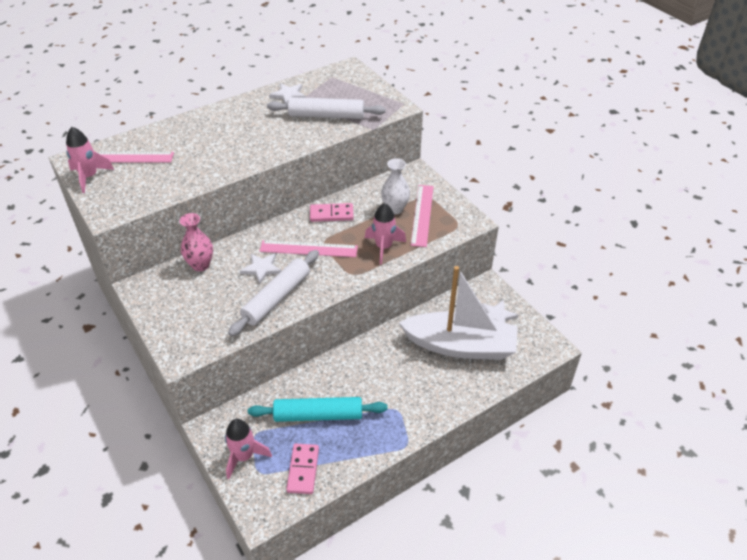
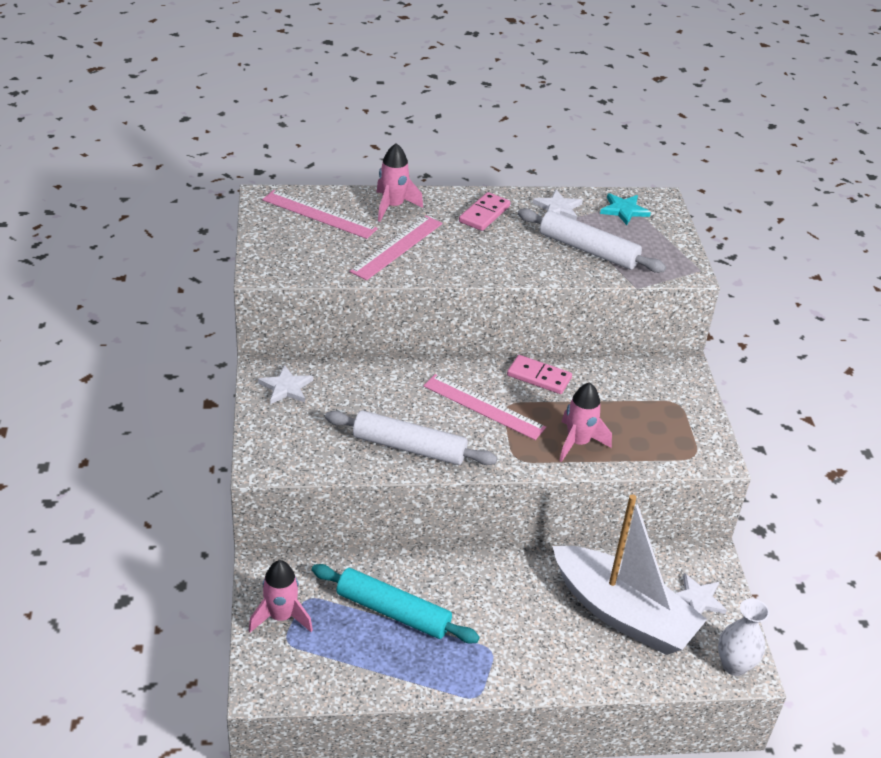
camera: 25 degrees right, 5 degrees down
(89, 177) = (268, 223): pink rocket -> pink rocket (393, 206)
(200, 265) = (346, 374): pink vase -> none
(261, 268) = (413, 406): white star -> white star (286, 387)
(276, 298) = (409, 447): white rolling pin -> white rolling pin turned 45 degrees clockwise
(303, 470) = (337, 663): pink domino -> pink domino (484, 214)
(331, 82) = (624, 210): none -> turquoise star
(395, 209) = (624, 402): white vase -> white vase (734, 665)
(422, 215) = (655, 423): pink ruler -> pink ruler (397, 247)

